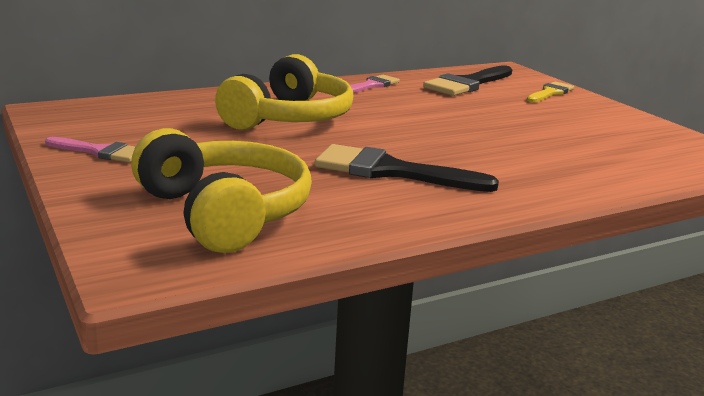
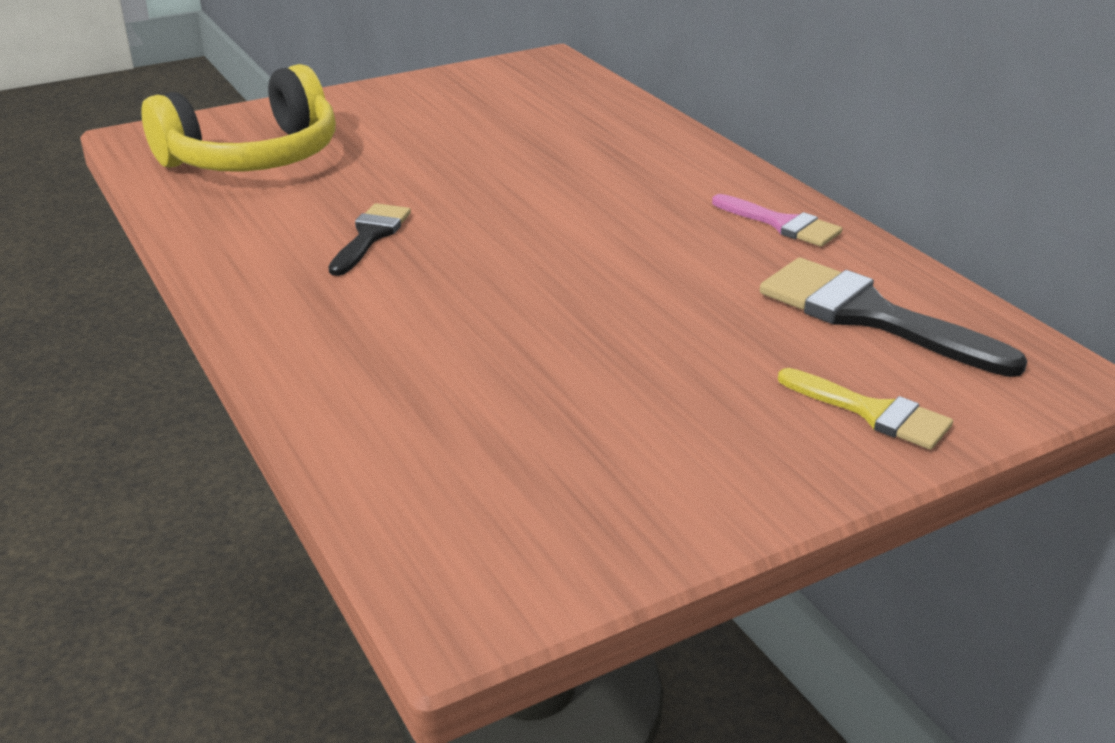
camera: 90 degrees right, 10 degrees up
(100, 152) = (418, 94): pink brush -> none
(289, 118) = (568, 172): yellow headphones -> none
(391, 171) = (370, 236): black brush -> black brush, size x0.59

